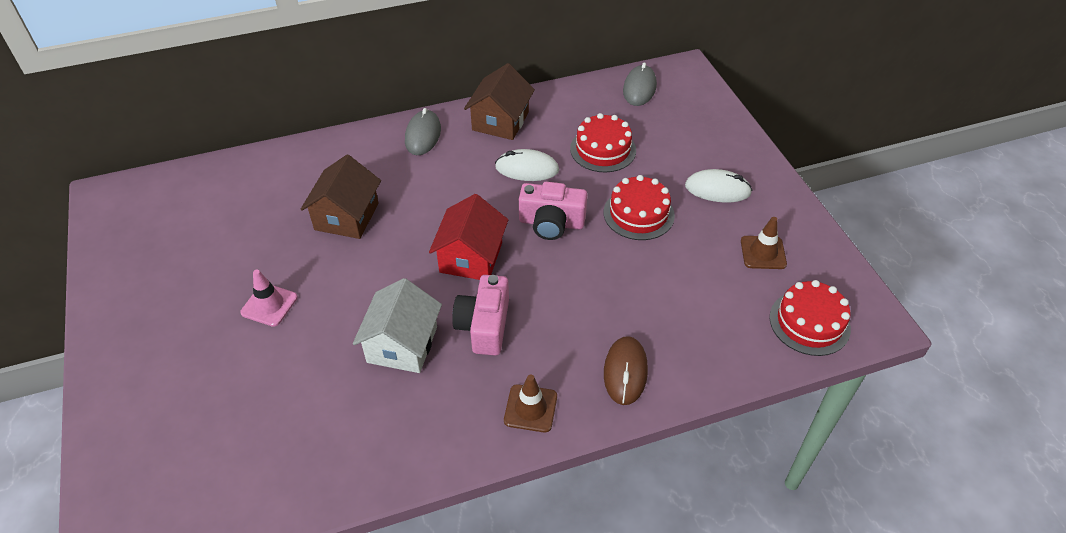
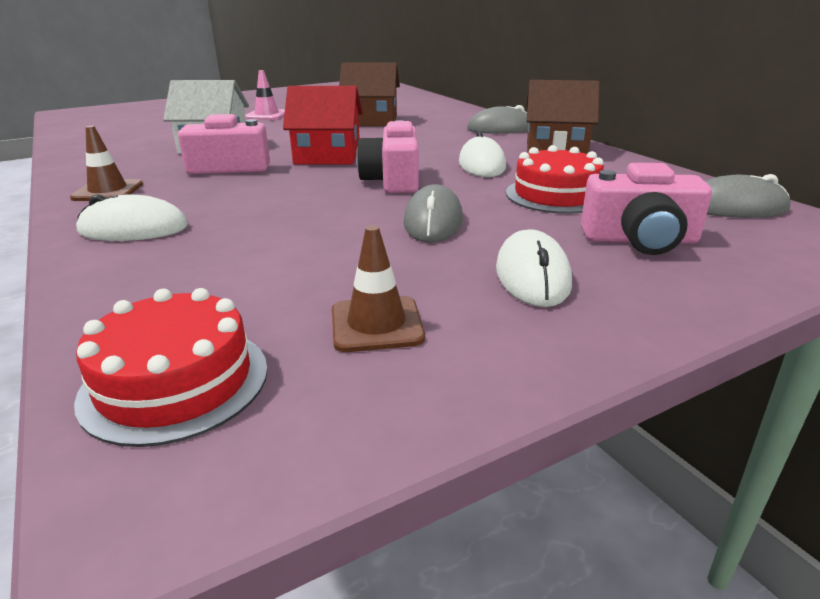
camera: 80 degrees right, 20 degrees down
(625, 372) = (133, 229): brown mouse -> white mouse
(638, 214) = (433, 221): red cake -> grey mouse
(679, 139) = (640, 240): none -> pink camera

